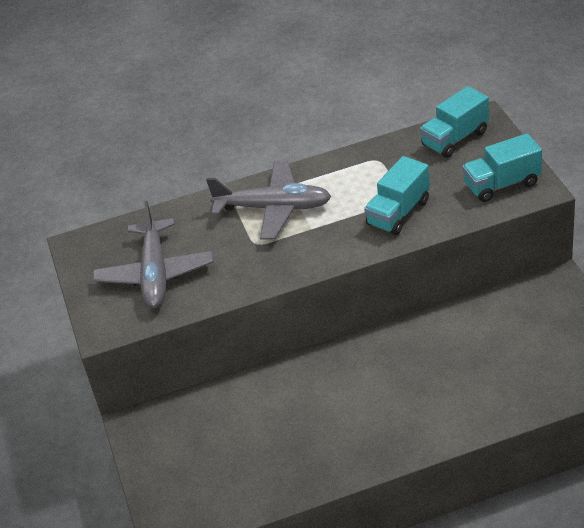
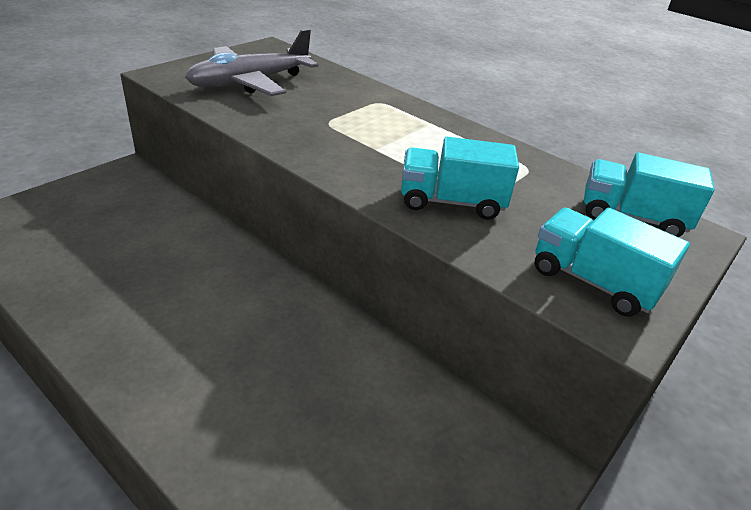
camera: 50 degrees right, 5 degrees down
(274, 208) = (389, 121): grey plane -> none

